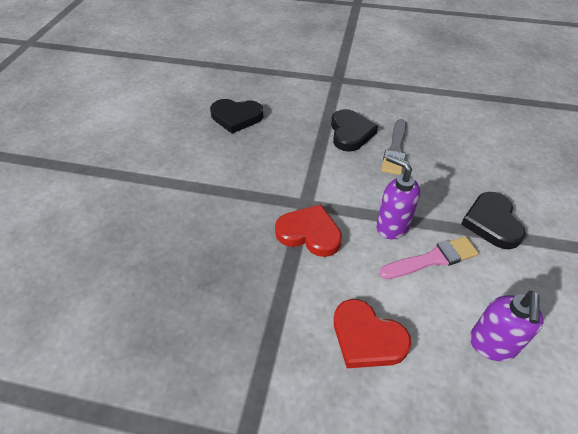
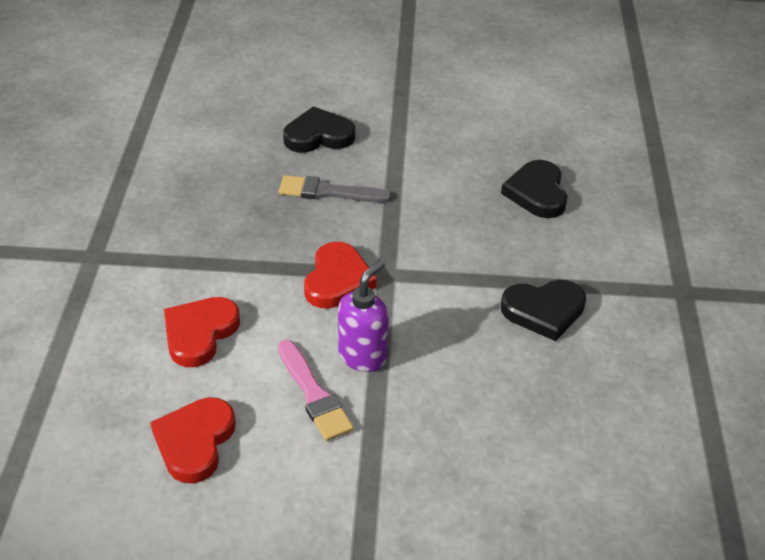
camera: 80 degrees right, 5 degrees down
(395, 149) = (521, 363): grey brush -> grey brush (329, 192)
(492, 222) = (390, 467): black heart -> black heart (318, 135)
(492, 345) = (195, 442): purple soap dispenser -> red heart

